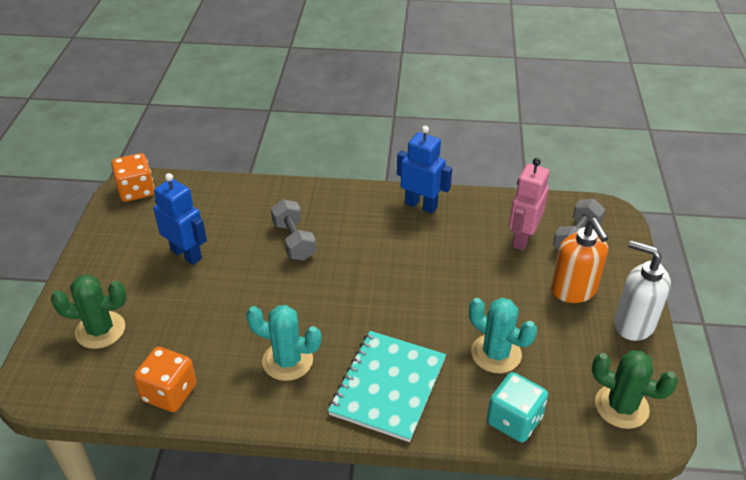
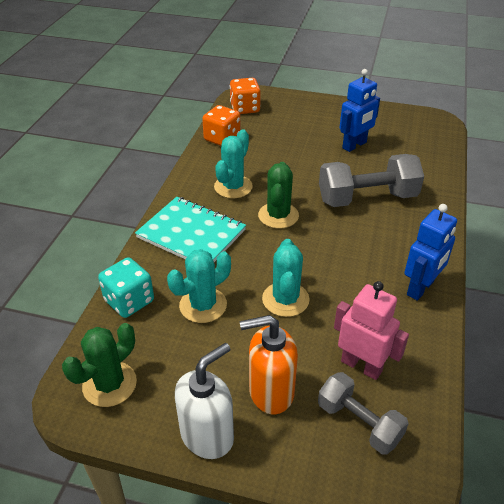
camera: 100 degrees right, 0 degrees up
(100, 330) = (283, 113): green cactus -> green cactus (278, 215)
(136, 191) = (432, 123): orange dice -> orange dice (245, 108)
(294, 241) = (367, 198): grey dumbbell -> grey dumbbell, size x1.60
(465, 291) = (285, 299): none -> turquoise cactus

